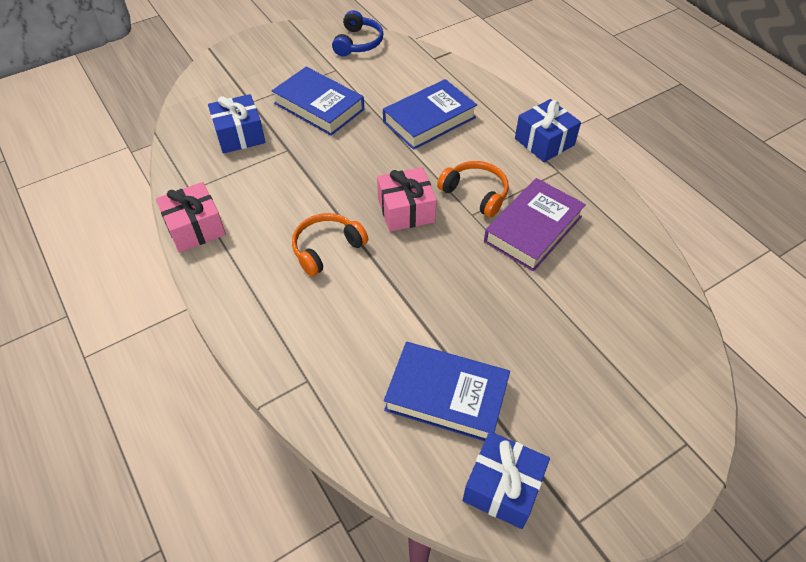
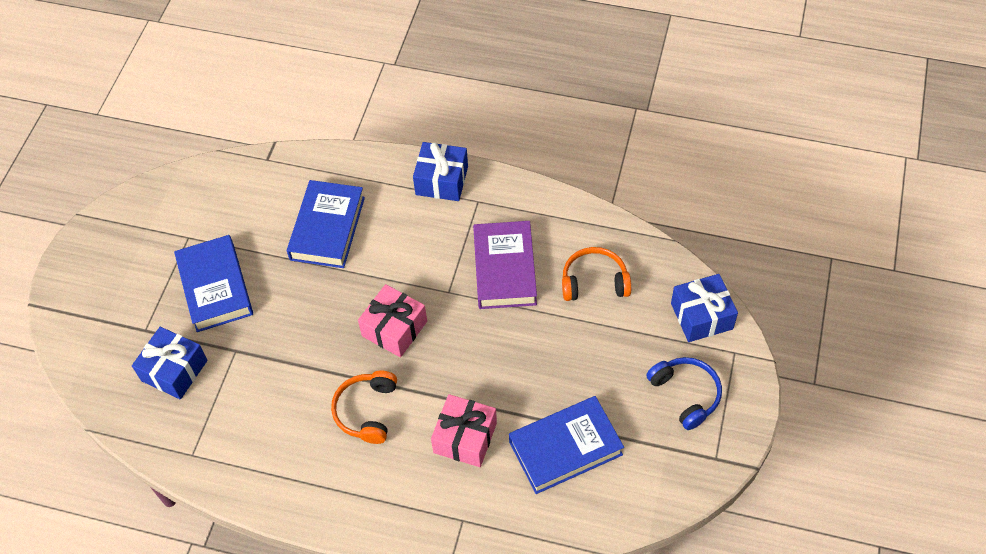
camera: 40 degrees left, 5 degrees up
(195, 228) = (238, 482): pink gift -> pink gift (465, 438)
(319, 106) = (215, 287): blue book -> blue book turned 75 degrees clockwise
(358, 43) = (177, 192): blue headphones -> blue headphones (686, 394)
(475, 193) = (433, 271): orange headphones -> orange headphones (594, 281)
(502, 487) = (655, 476): blue gift -> blue gift (701, 316)

